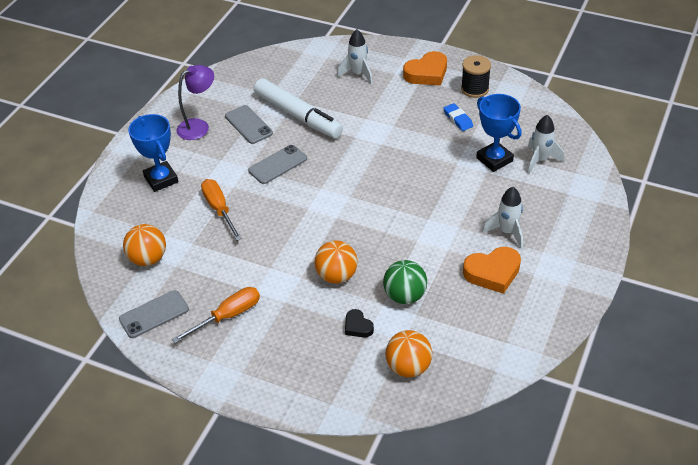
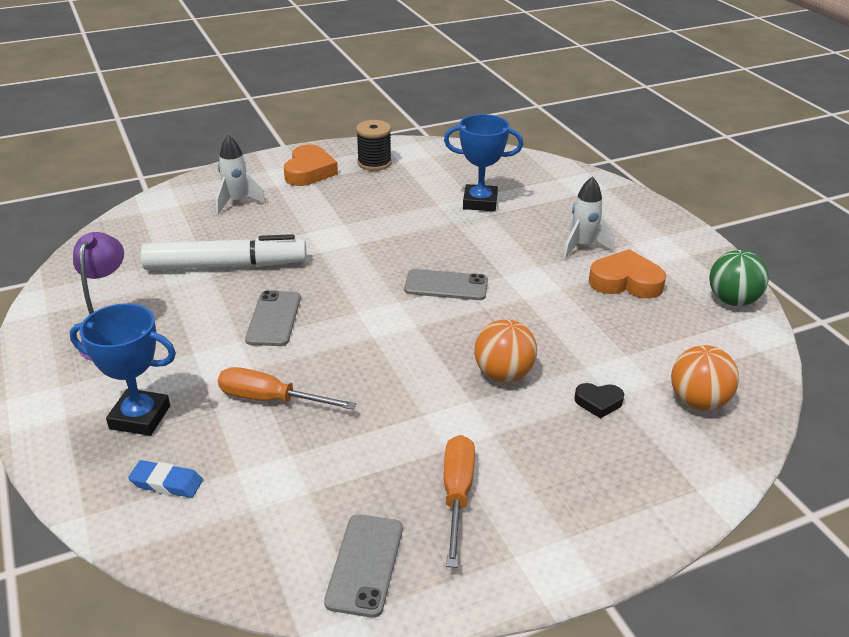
camera: 50 degrees left, 10 degrees down
(148, 259) = (257, 511): orange ball -> none
(248, 125) = (177, 303): grey phone -> grey phone (446, 286)
(405, 296) = (591, 347): green ball -> green ball (732, 300)
(458, 119) = (397, 190): blue eraser -> blue eraser (166, 483)
(492, 273) = (626, 281): orange heart -> orange heart turned 105 degrees counterclockwise
(540, 160) = (516, 184): white rocket -> none

